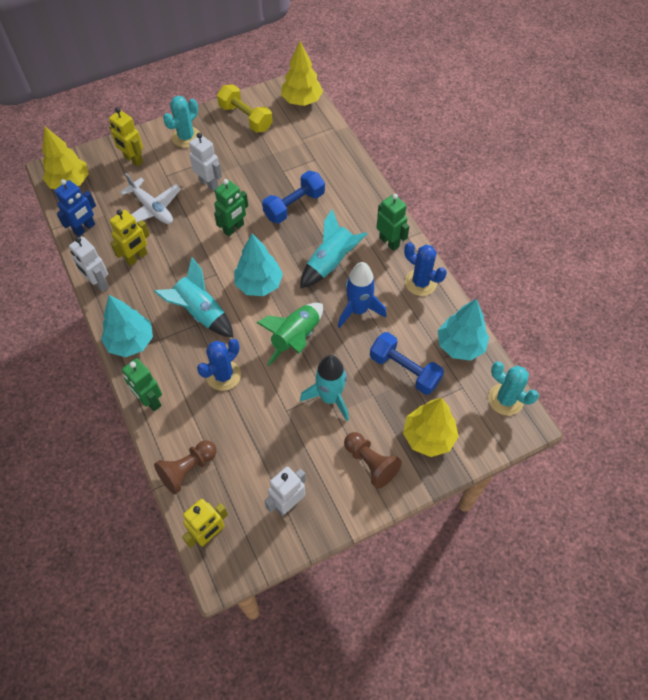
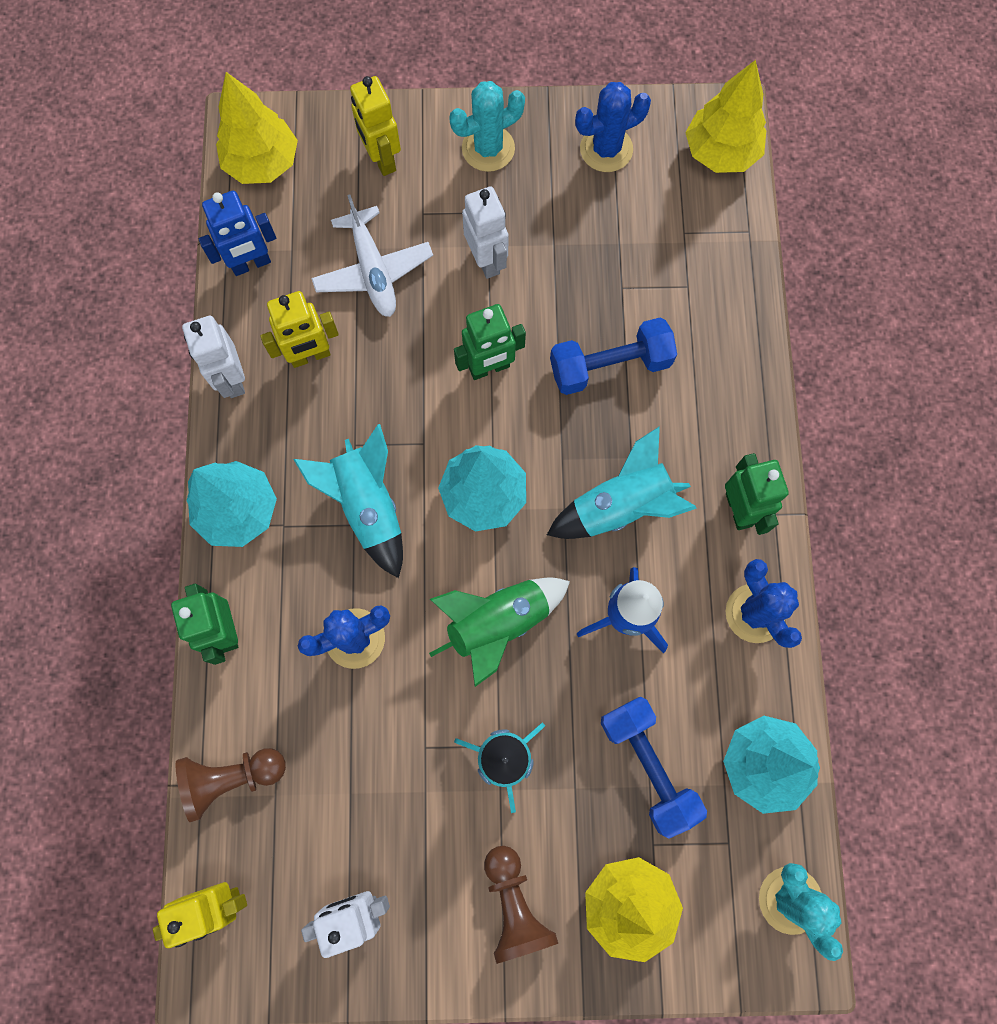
camera: 25 degrees right, 15 degrees up
(245, 118) = (606, 149): yellow dumbbell -> blue cactus

